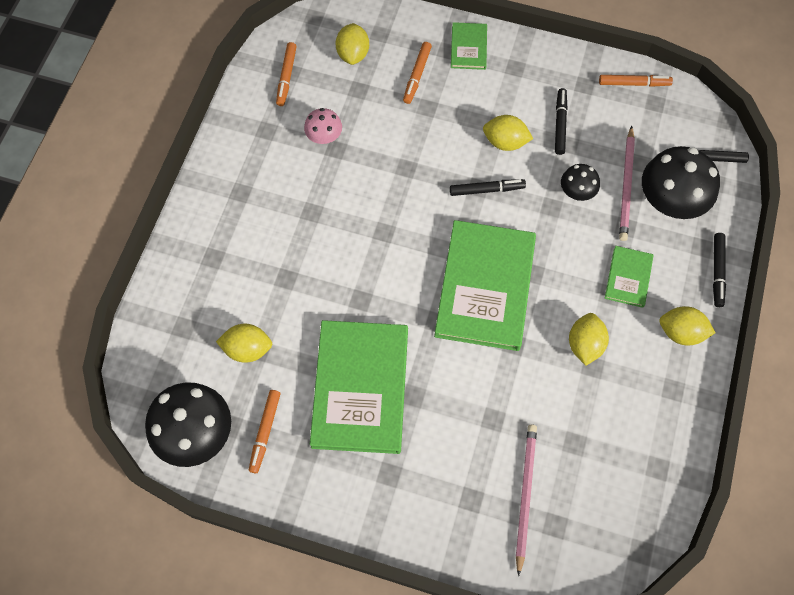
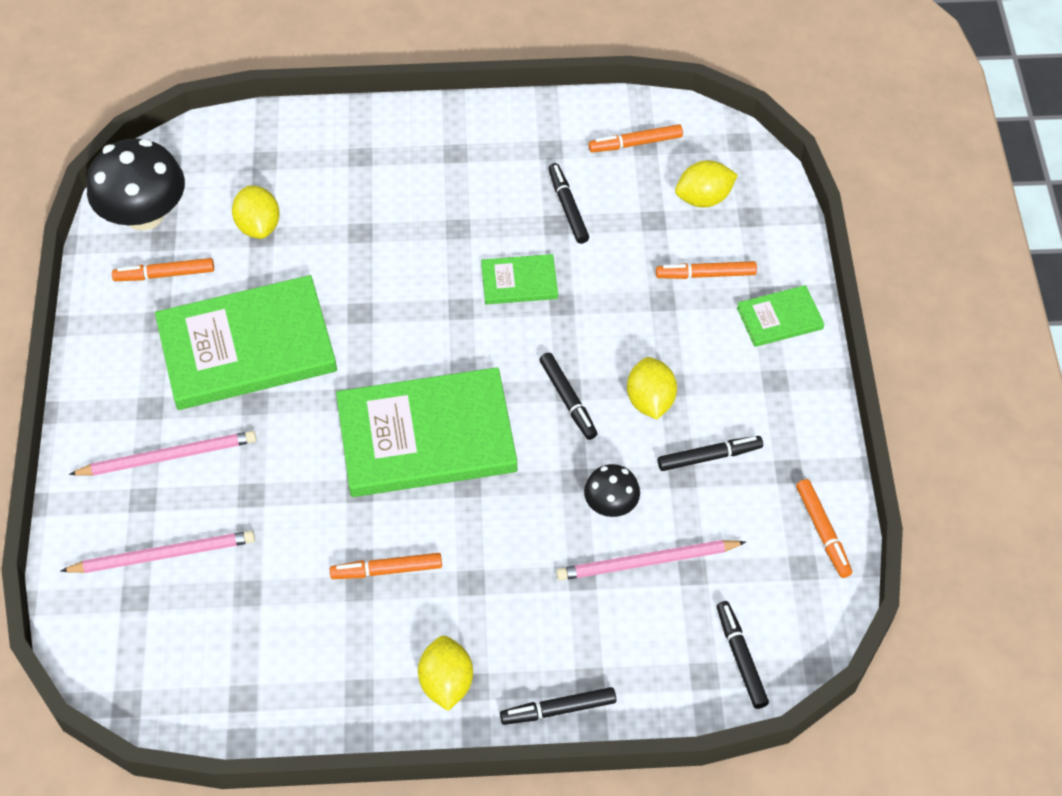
camera: 70 degrees right, 10 degrees down
(324, 136) = (568, 207): pink mushroom -> black marker
(439, 471) = (168, 456): none -> pink pencil
(584, 344) = (387, 570): yellow lemon -> orange marker
(628, 277) = (504, 598): green book -> green book (519, 282)
(670, 201) = (646, 623): black mushroom -> none

